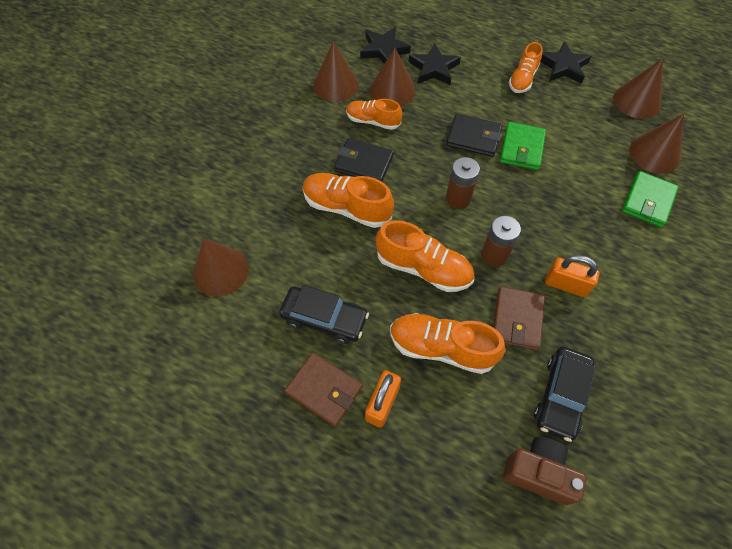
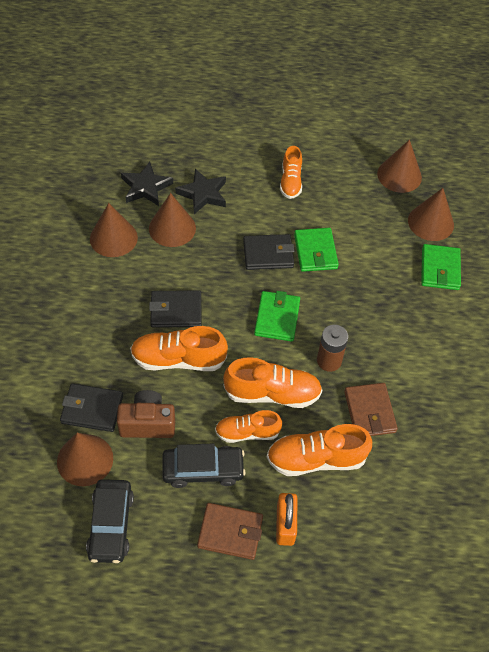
camera: 25 degrees left, 5 degrees down
(248, 227) = (92, 409): none -> black wallet
(373, 121) = (166, 265): orange shoe -> orange shoe (247, 432)
(458, 198) = (277, 318): brown battery -> green wallet
(538, 473) = (433, 533): brown camera -> brown camera (147, 423)
(561, 396) = (428, 464): black car -> black car (111, 525)
(563, 67) = (323, 159): black star -> none
(566, 284) = (398, 367): orange padlock -> none

